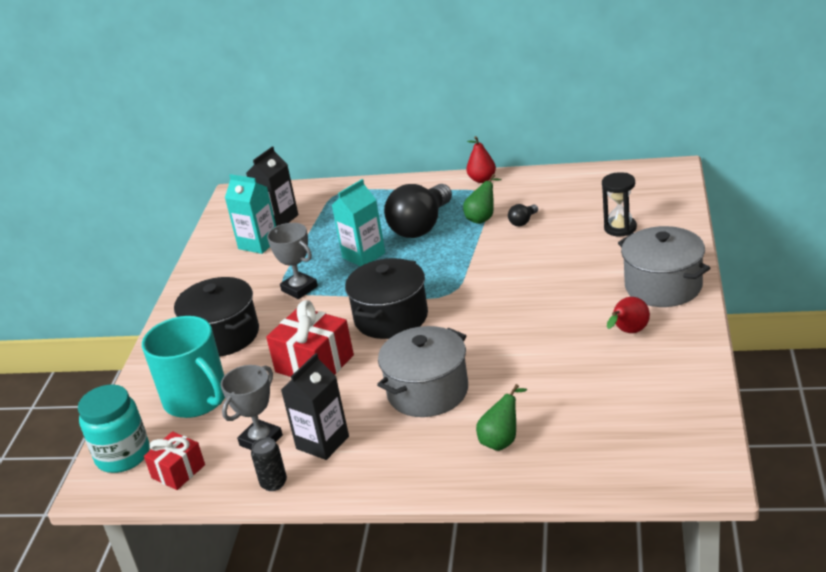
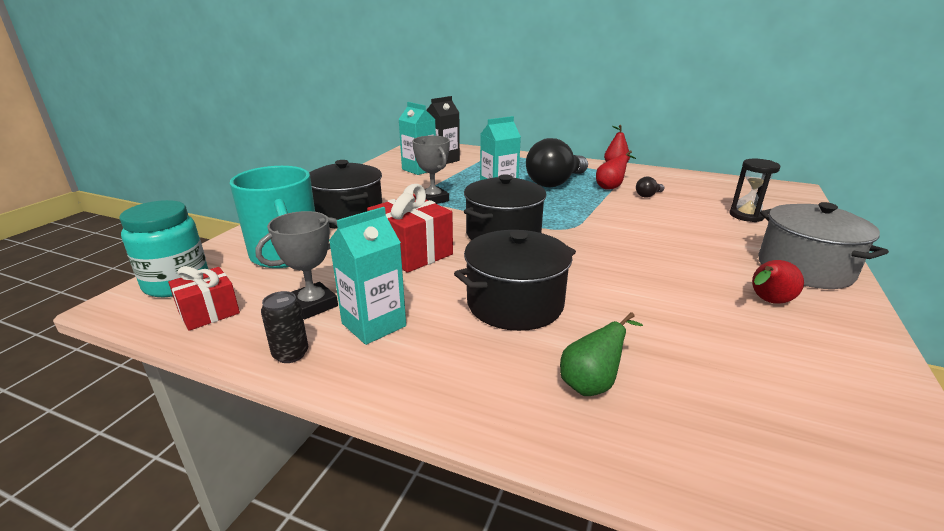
camera: 10 degrees right, 5 degrees down
(322, 442) = (374, 325): black carton -> turquoise carton
(428, 391) = (515, 304): grey pot -> black pot
(483, 218) = (611, 187): green pear -> red pear

